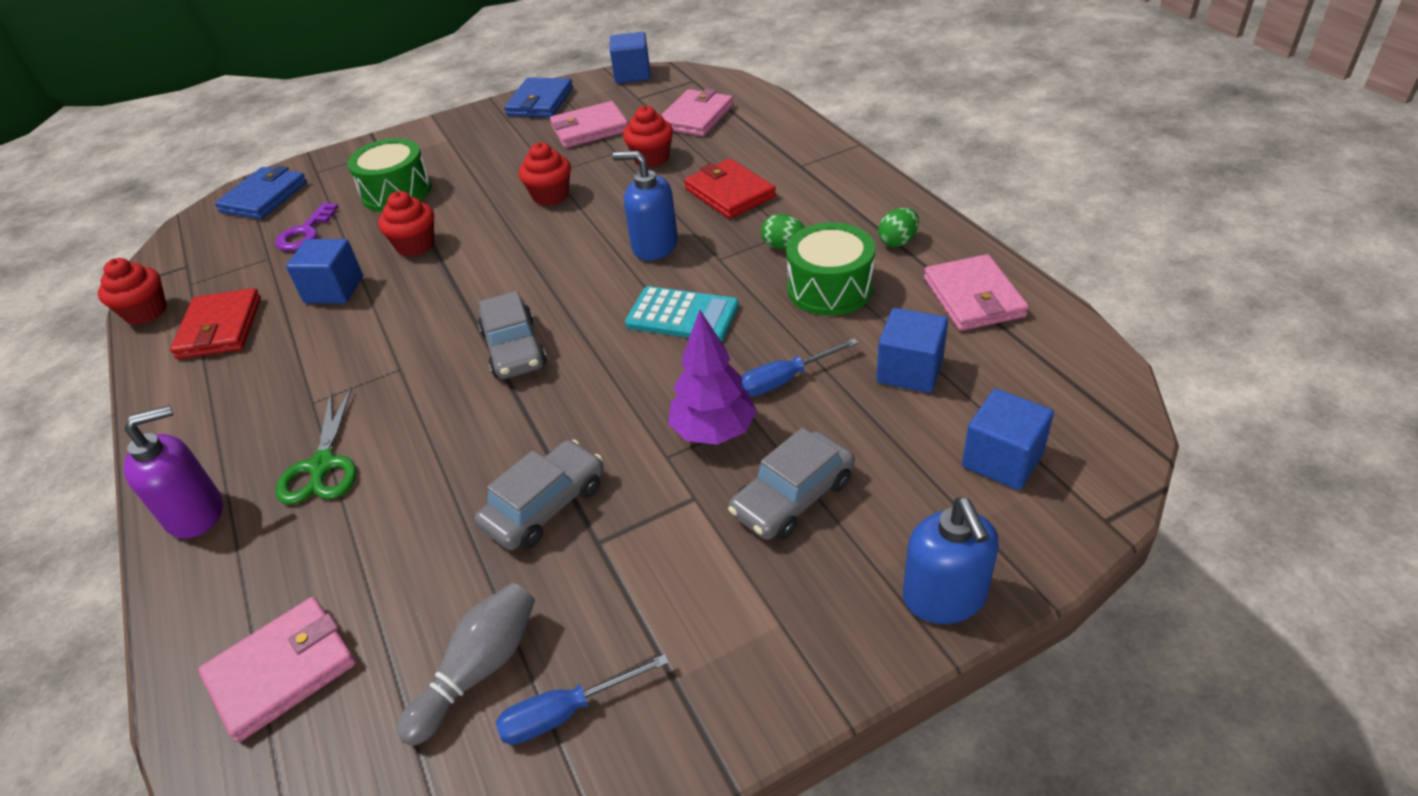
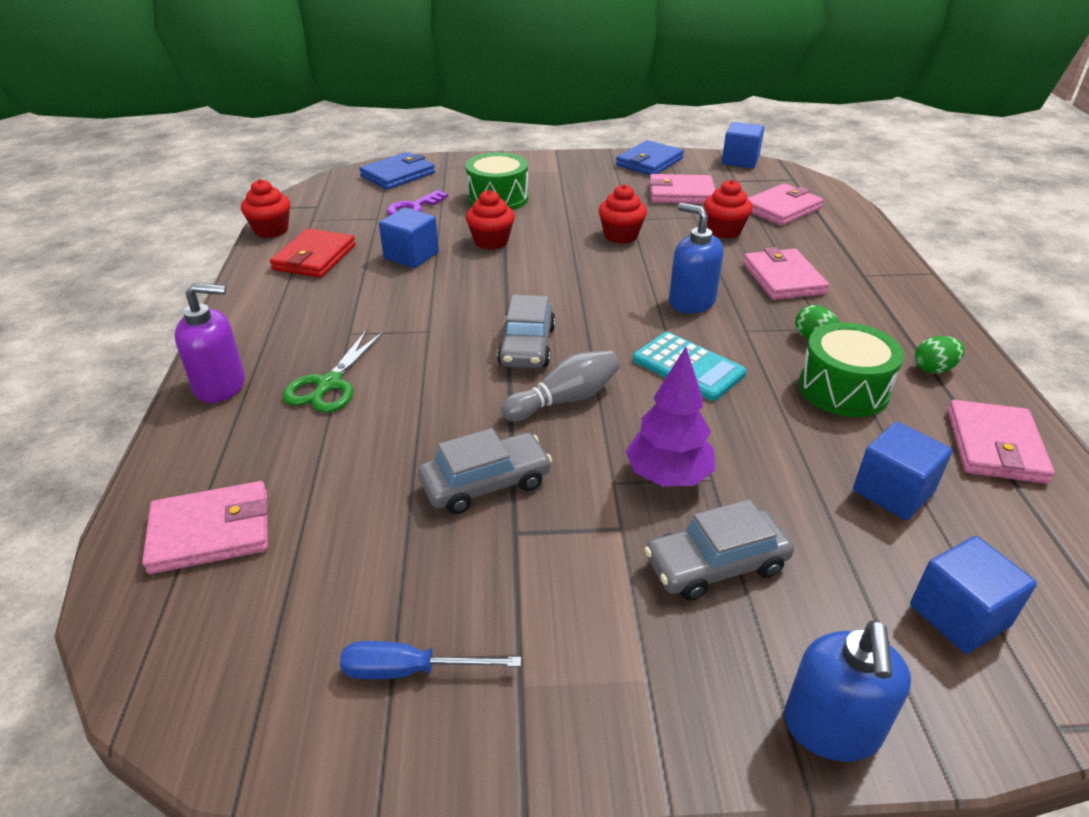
camera: 20 degrees right, 5 degrees down
(479, 670) = (358, 599): grey bowling pin -> grey bowling pin (564, 400)
(729, 193) = (783, 278): red wallet -> pink wallet
(785, 379) = (760, 455): blue screwdriver -> none

